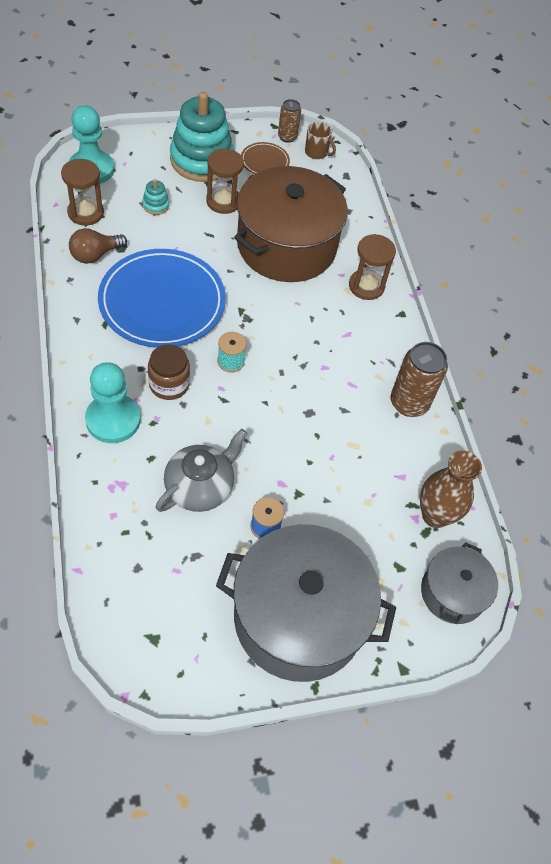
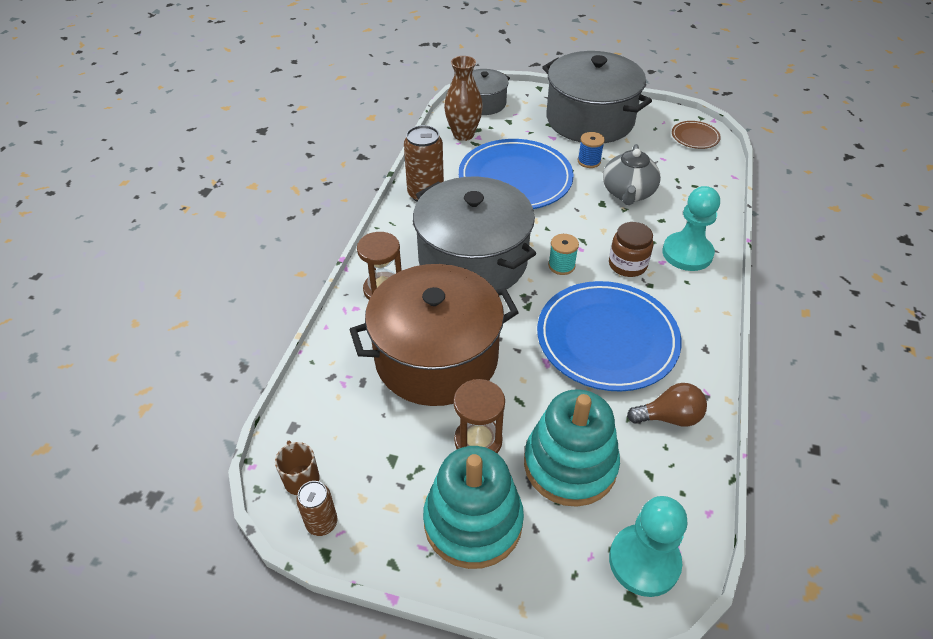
camera: 145 degrees left, 10 degrees down
(86, 213) = (668, 483): brown hourglass -> none
(156, 205) = (570, 464): turquoise stacking toy -> turquoise stacking toy, size x2.48
(200, 487) = (628, 193): grey teapot -> grey teapot turned 60 degrees counterclockwise
(264, 161) = (384, 488): brown plate -> brown plate (695, 137)
(313, 340) = (473, 260): none -> grey pot
(333, 461) = (515, 179): none -> blue plate

